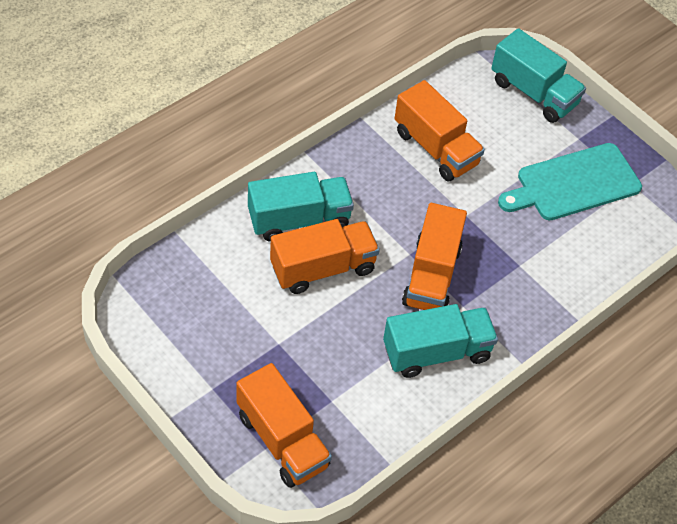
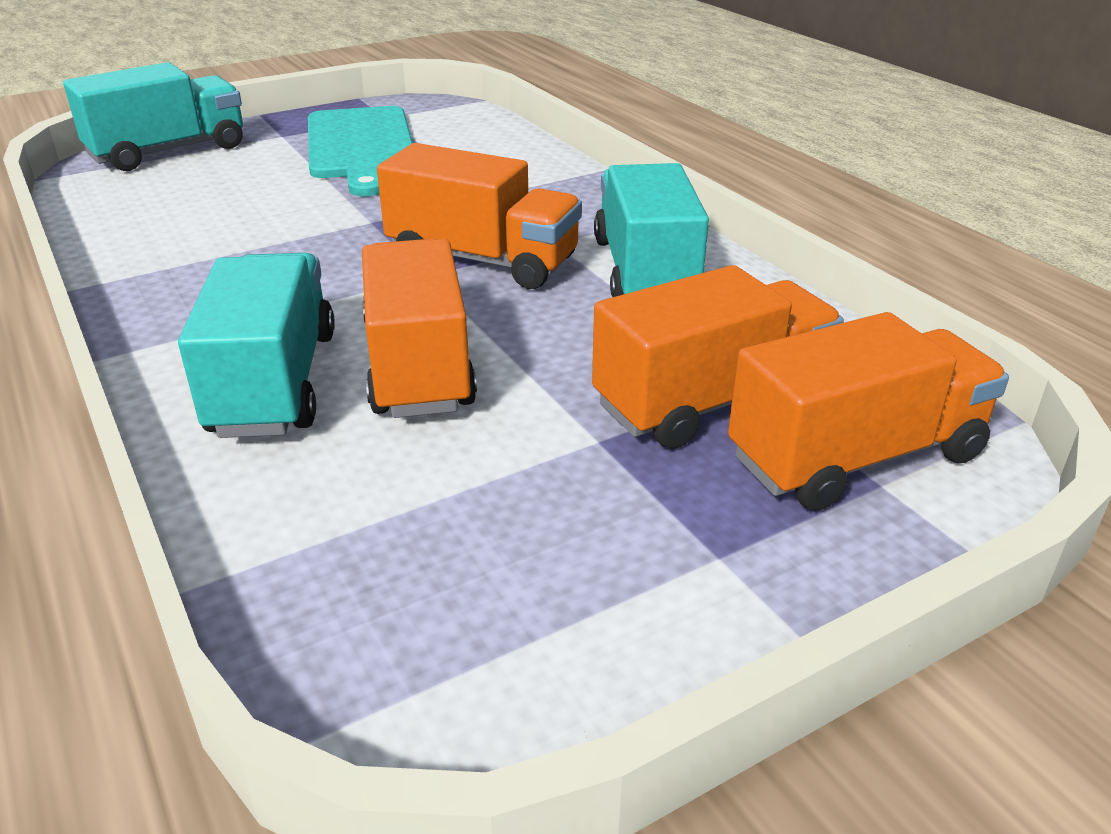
camera: 75 degrees left, 20 degrees down
(435, 148) = (209, 230): orange truck -> orange truck (712, 401)

